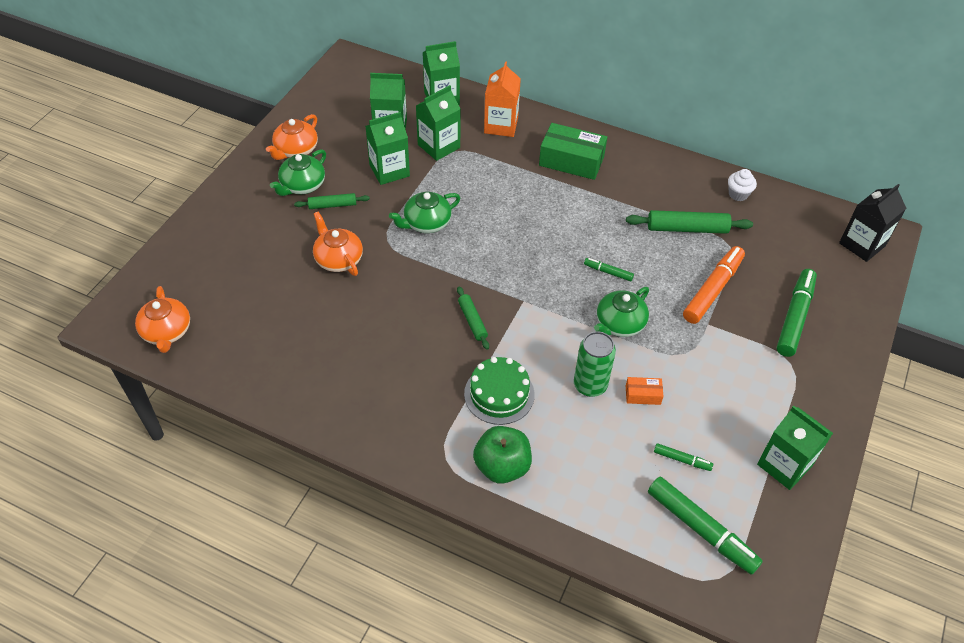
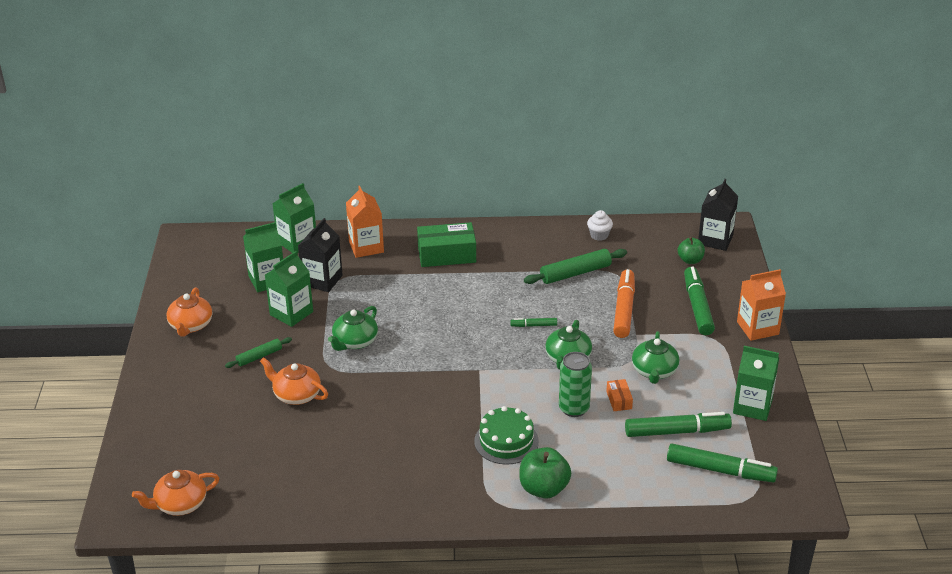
camera: 25 degrees left, 15 degrees down
(166, 332) = (180, 504): orange teapot -> orange teapot turned 105 degrees clockwise
(302, 185) = (219, 351): green teapot -> green teapot (654, 371)
(439, 146) = (322, 280): green carton -> black carton
(472, 321) = (447, 399): green rolling pin -> none
(643, 395) = (619, 400): orange box -> orange box turned 75 degrees counterclockwise
(682, 460) = (677, 431): green marker -> green marker, size x2.06
(819, 259) = (690, 260): none -> green apple
(847, 370) = (757, 328): none -> orange carton

